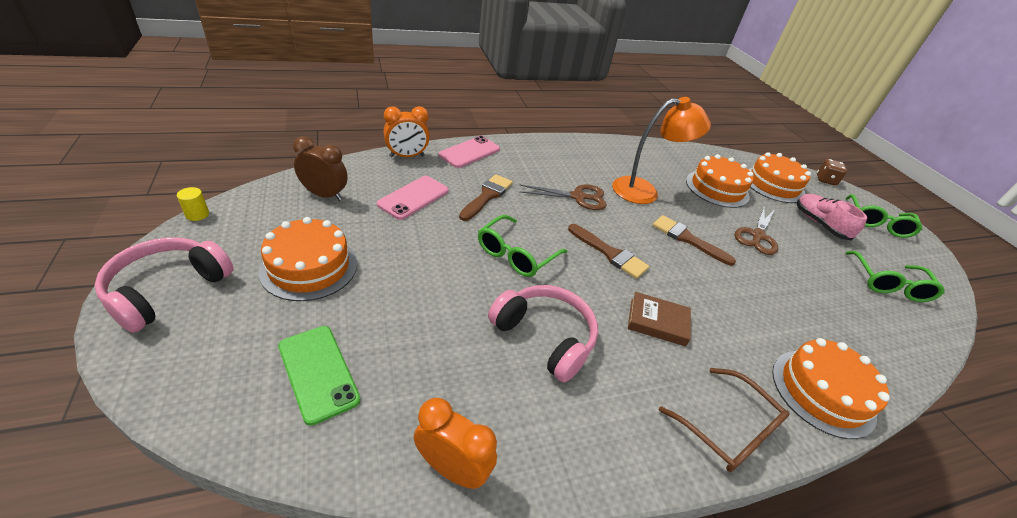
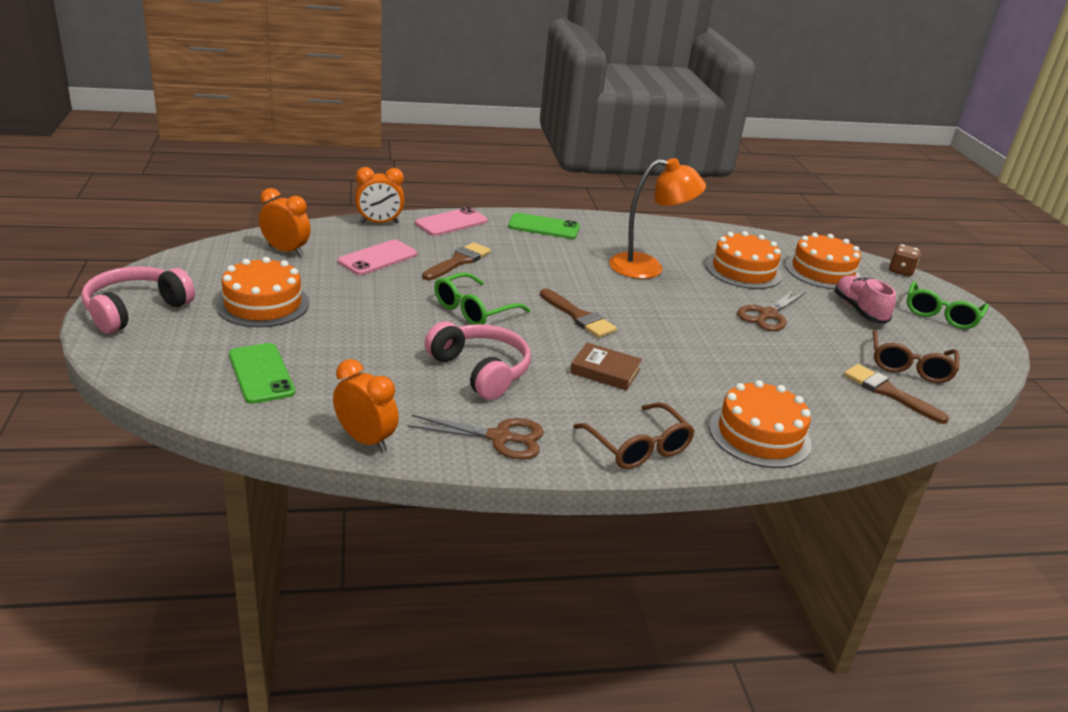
camera: 10 degrees right, 10 degrees down
(197, 214) = (162, 259): yellow cylinder -> none
(325, 195) = (286, 251): brown clock -> orange clock
(547, 152) = (543, 227): none -> green phone
(578, 197) = (563, 268): brown scissors -> brown scissors (500, 438)
(687, 239) = (677, 311): brown brush -> brown brush (888, 392)
(888, 284) = (909, 367): green glasses -> brown glasses

